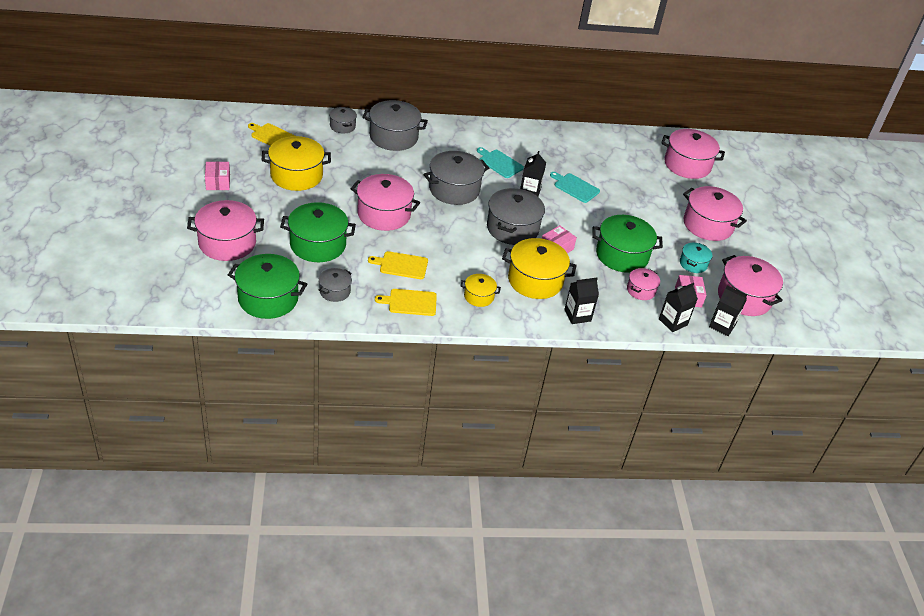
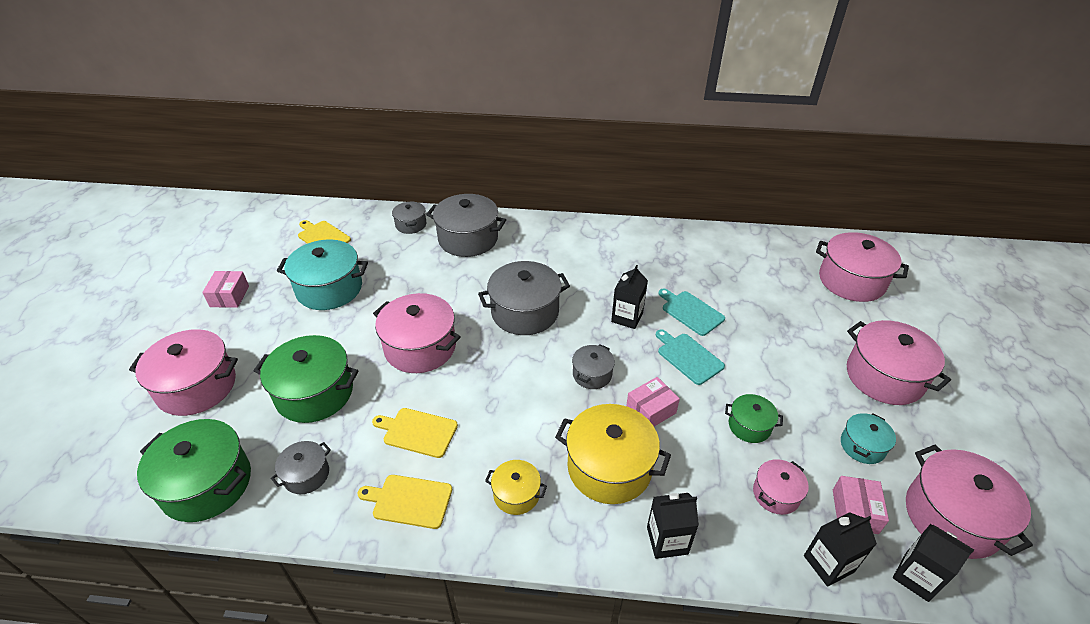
camera: 15 degrees right, 0 degrees up
(296, 175) = (329, 289): yellow pot -> turquoise pot
(499, 163) = (594, 275): turquoise cutting board -> turquoise cutting board (688, 357)
(512, 228) = (592, 374): grey pot -> grey pot, size x0.53
(622, 255) = (749, 426): green pot -> green pot, size x0.53

